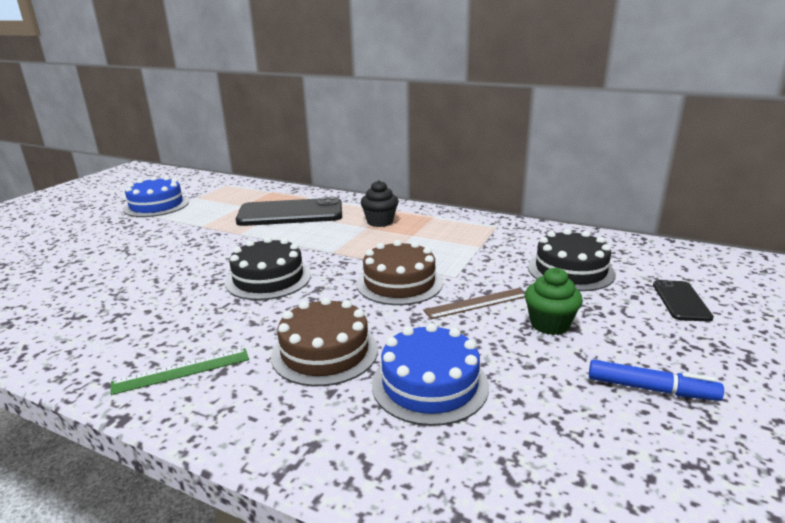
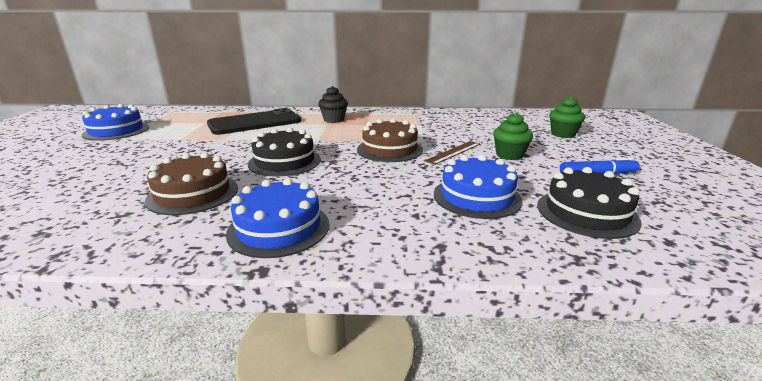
camera: 25 degrees left, 0 degrees up
(182, 370) = (279, 228): green ruler -> blue cake
(325, 352) = (383, 194): brown cake -> brown cake (193, 194)
(570, 270) = (489, 129): black cake -> black cake (586, 213)
(681, 301) = (563, 134): black phone -> green cupcake

